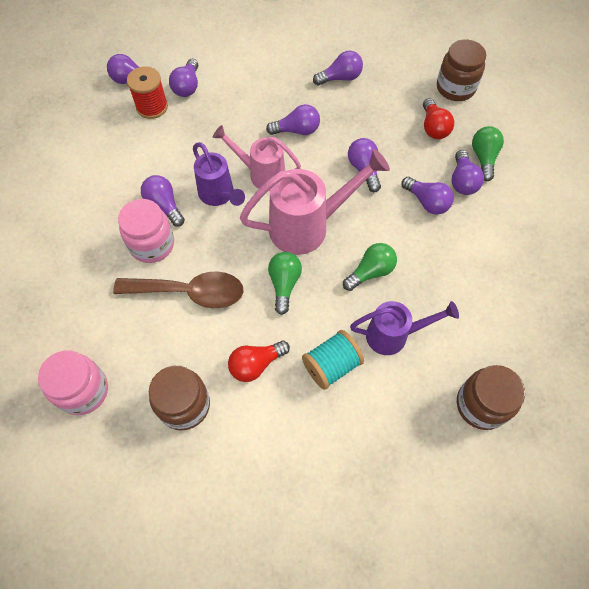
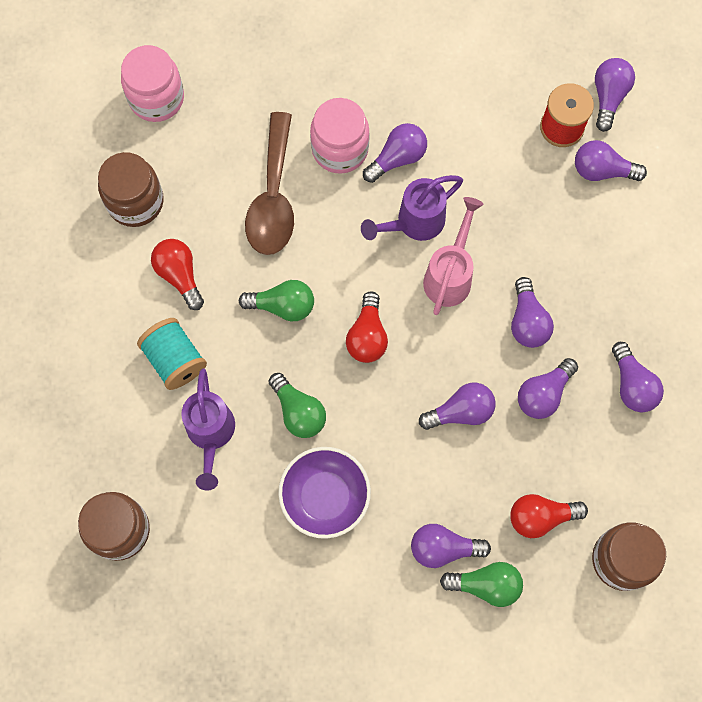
camera: 90 degrees right, 10 degrees up
(309, 226) = (367, 336): pink watering can -> red light bulb
(427, 202) = (407, 494): purple light bulb -> purple light bulb (543, 394)
(435, 253) = (325, 497): none -> purple bowl

